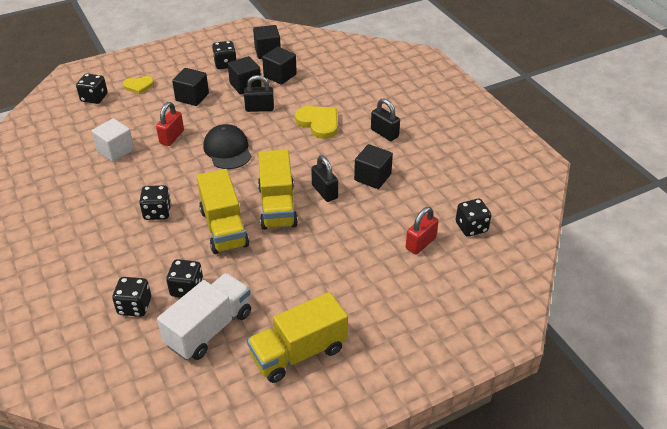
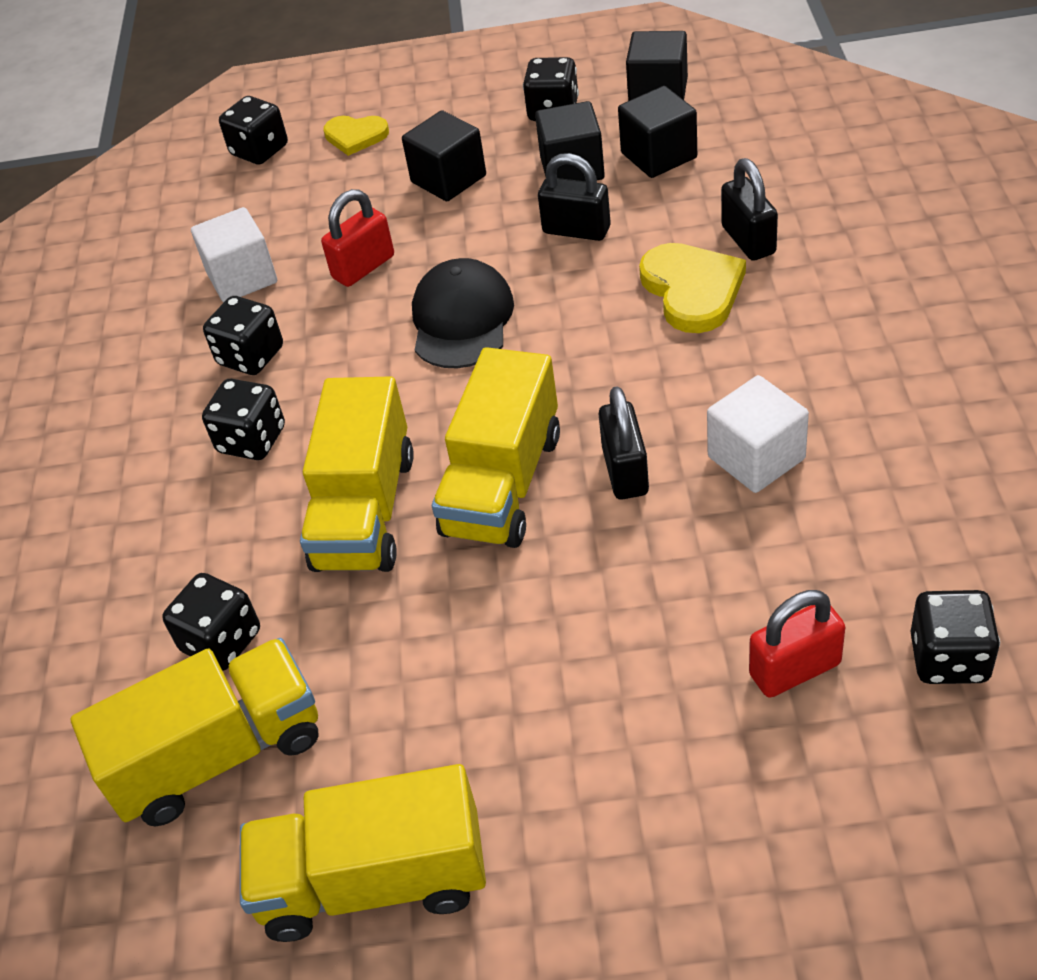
camera: 30 degrees right, 5 degrees up
(135, 306) = (104, 654): black dice -> black dice (251, 356)
(209, 329) = (218, 755): white truck -> yellow truck
(372, 177) = (756, 458): black cube -> white cube
(384, 133) = (838, 346): black padlock -> black padlock (748, 240)

